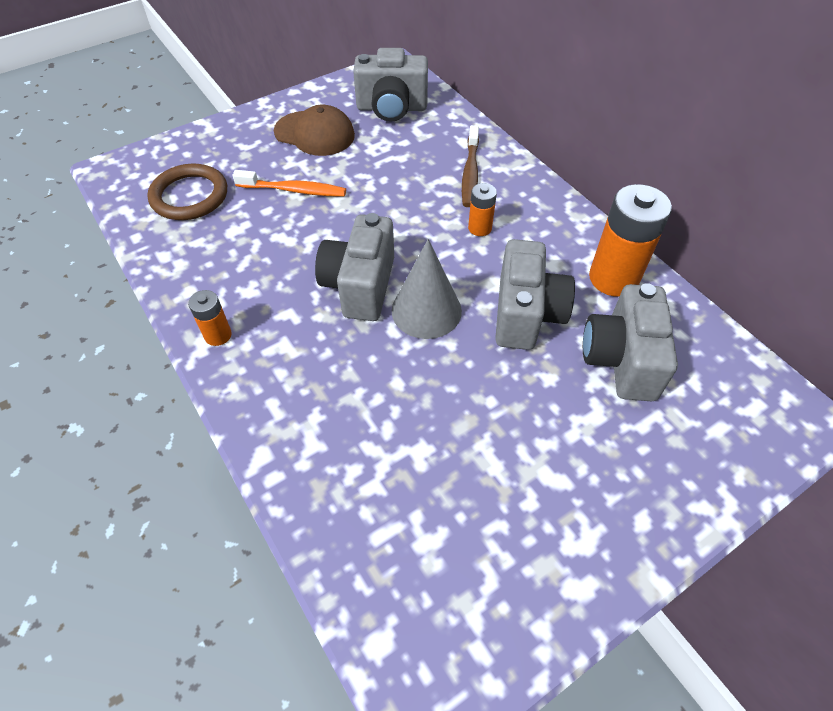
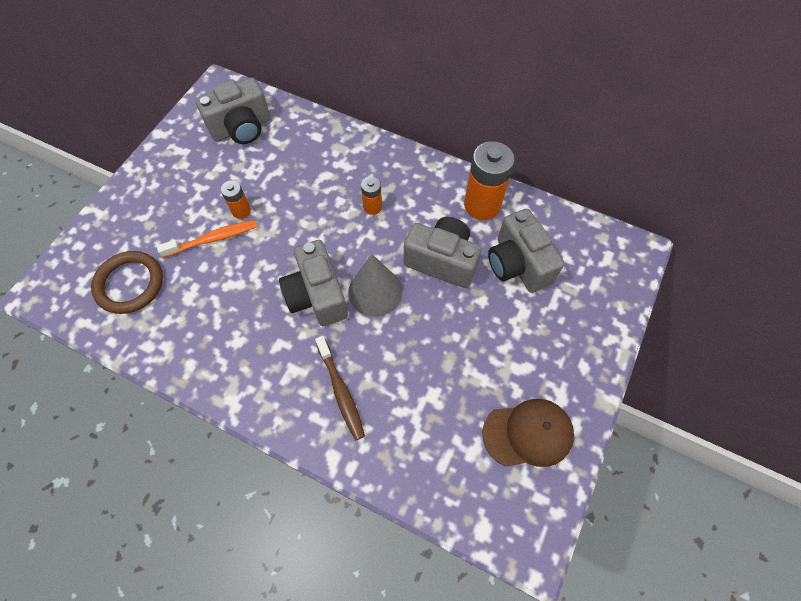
camera: 30 degrees left, 10 degrees up
(218, 335) = (239, 388): orange battery -> orange battery (241, 211)
(315, 133) = (194, 179): brown cap -> brown cap (528, 433)
(470, 173) = (338, 162): brown toothbrush -> brown toothbrush (341, 391)
(526, 314) = (442, 261): grey camera -> grey camera turned 45 degrees counterclockwise

